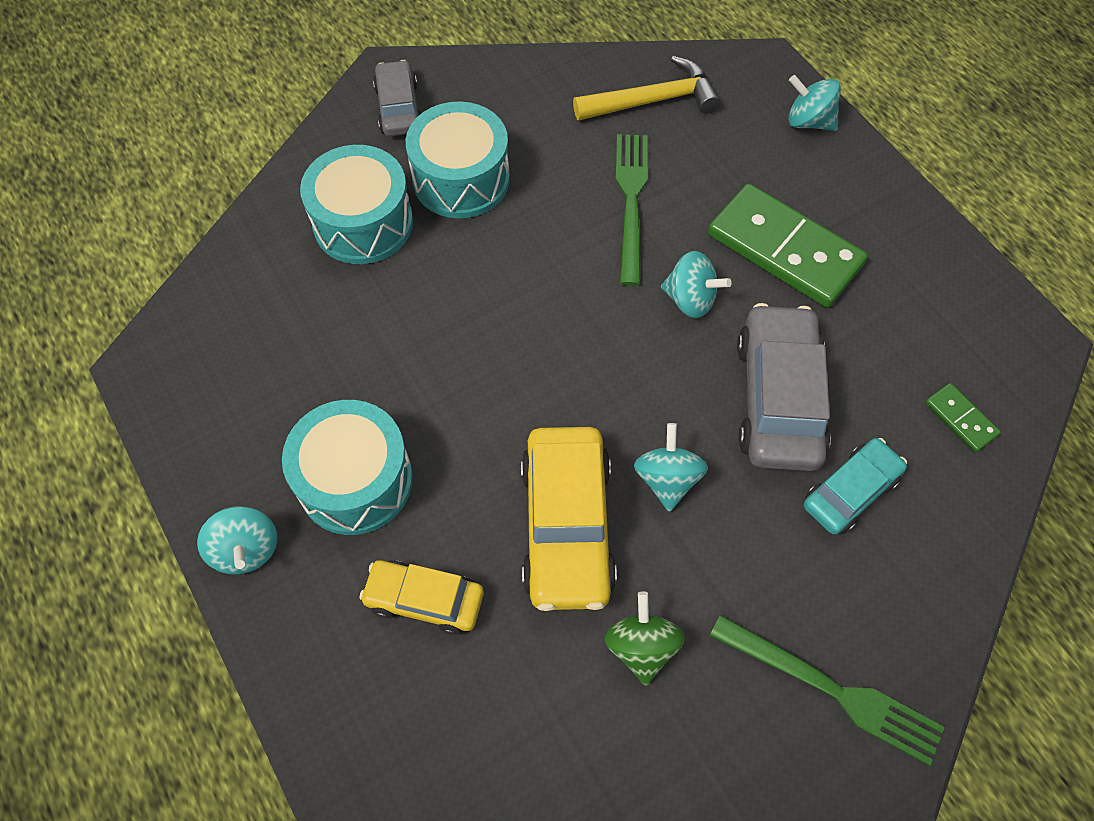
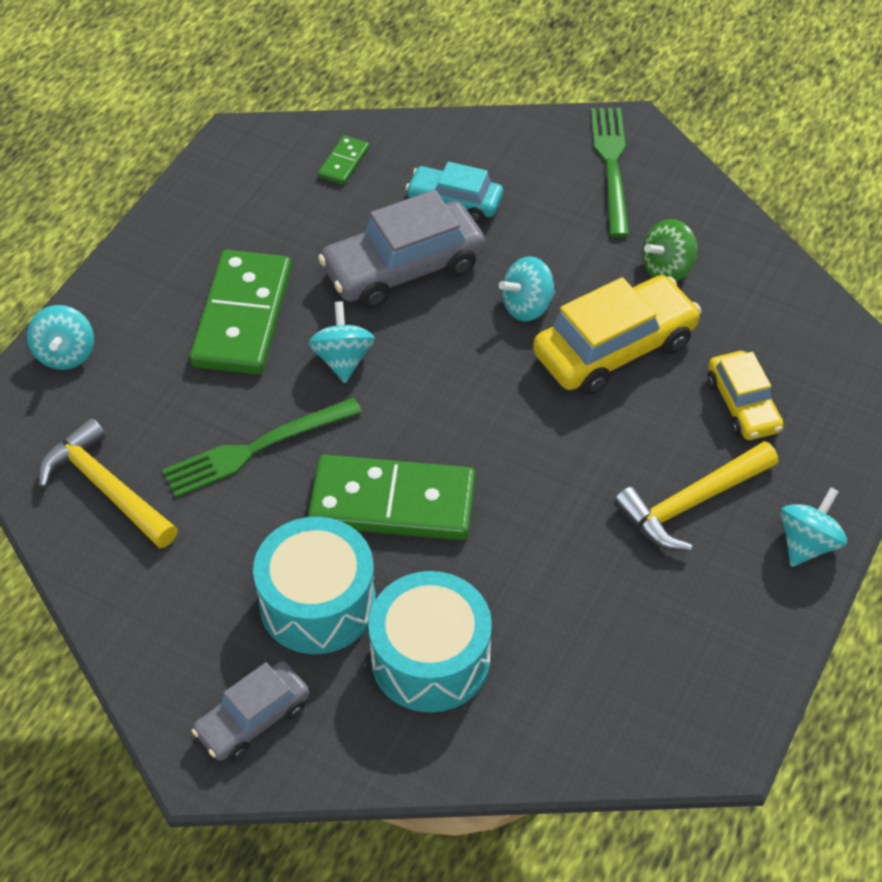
camera: 120 degrees left, 10 degrees down
(355, 480) = (691, 504): turquoise drum -> yellow hammer
(515, 264) = (392, 503): none -> green domino

